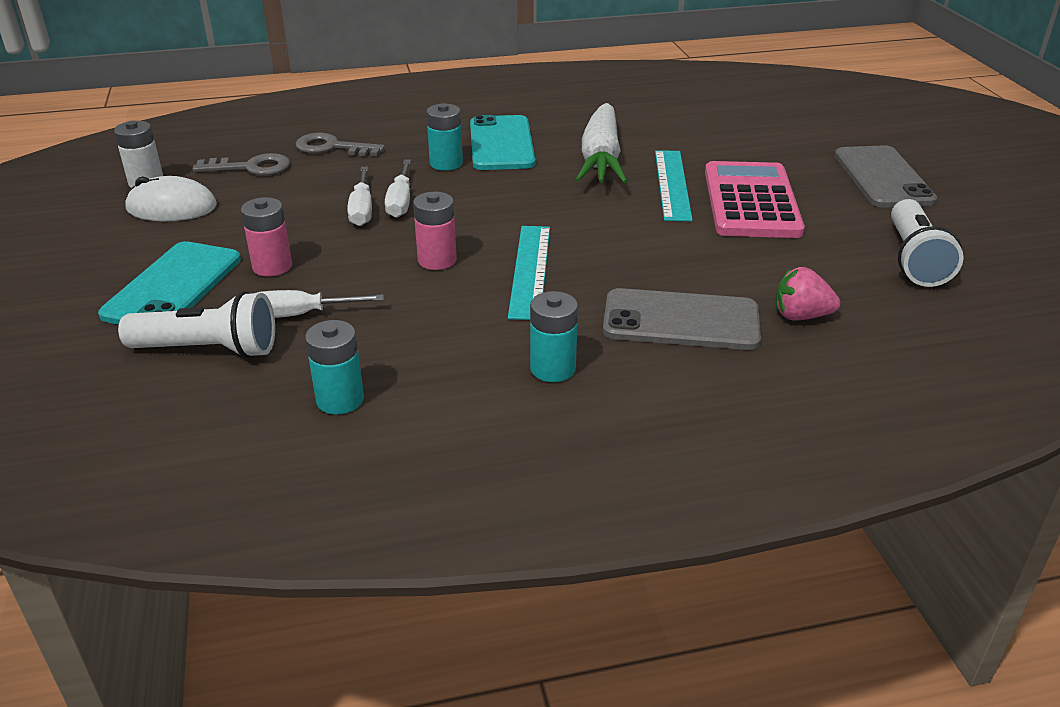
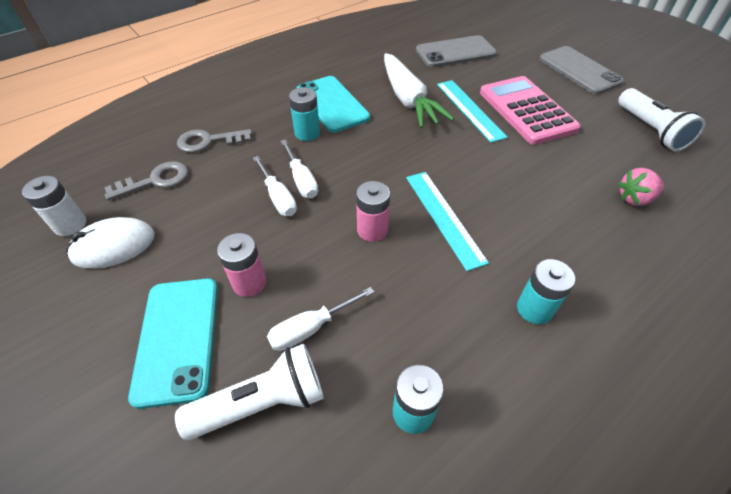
camera: 25 degrees left, 15 degrees up
(681, 321) = (573, 229): grey phone -> grey phone (455, 52)

